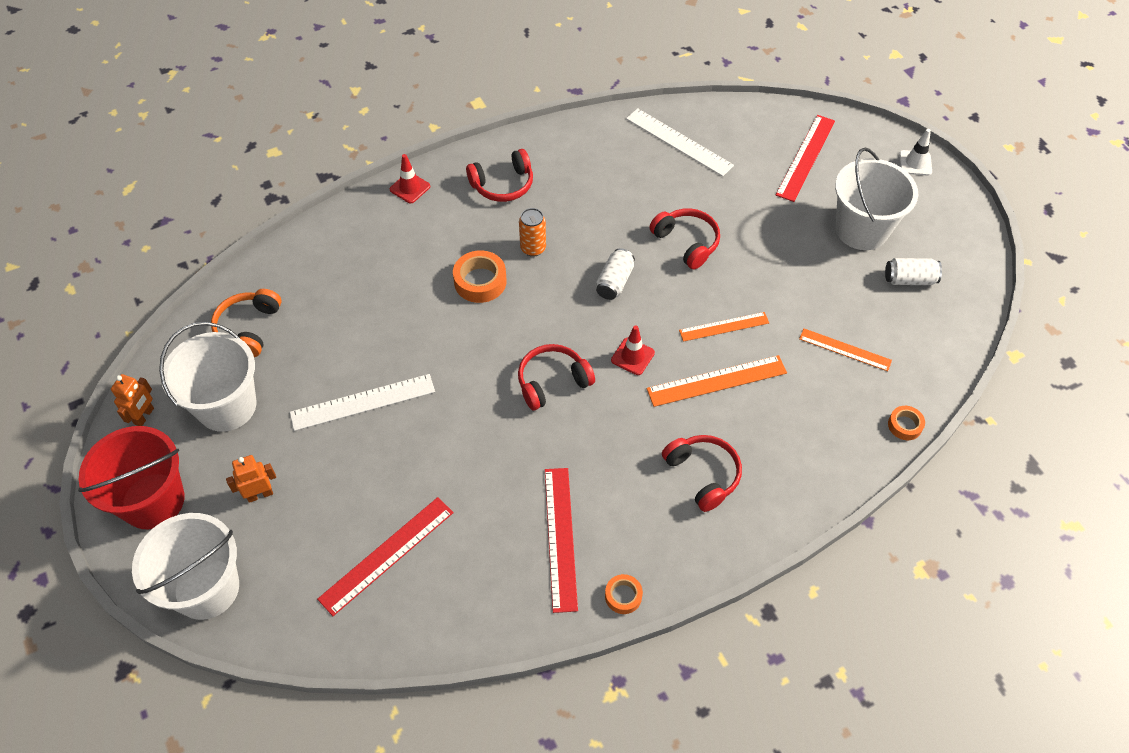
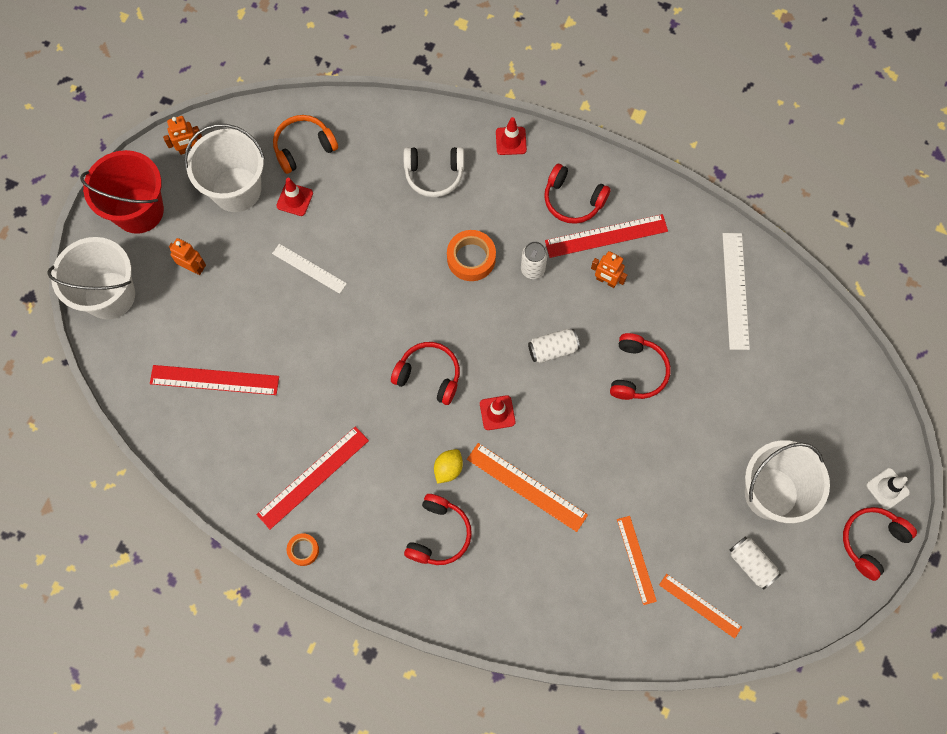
camera: 50 degrees right, 15 degrees up
(288, 368) = (294, 199): none -> red traffic cone
(363, 402) = (309, 268): white ruler -> white ruler, size x0.66
(380, 255) = (434, 175): none -> white headphones
(533, 248) = (532, 269): orange can -> white can
(592, 210) = (606, 281): none -> orange robot
(649, 426) = (448, 469): none -> yellow lemon
(724, 326) = (580, 457): orange ruler -> orange ruler (700, 605)
(805, 157) = (811, 398): red ruler -> red ruler (606, 236)
(904, 425) = (602, 649): orange tape -> none
(949, 198) = (871, 541): none -> red headphones

